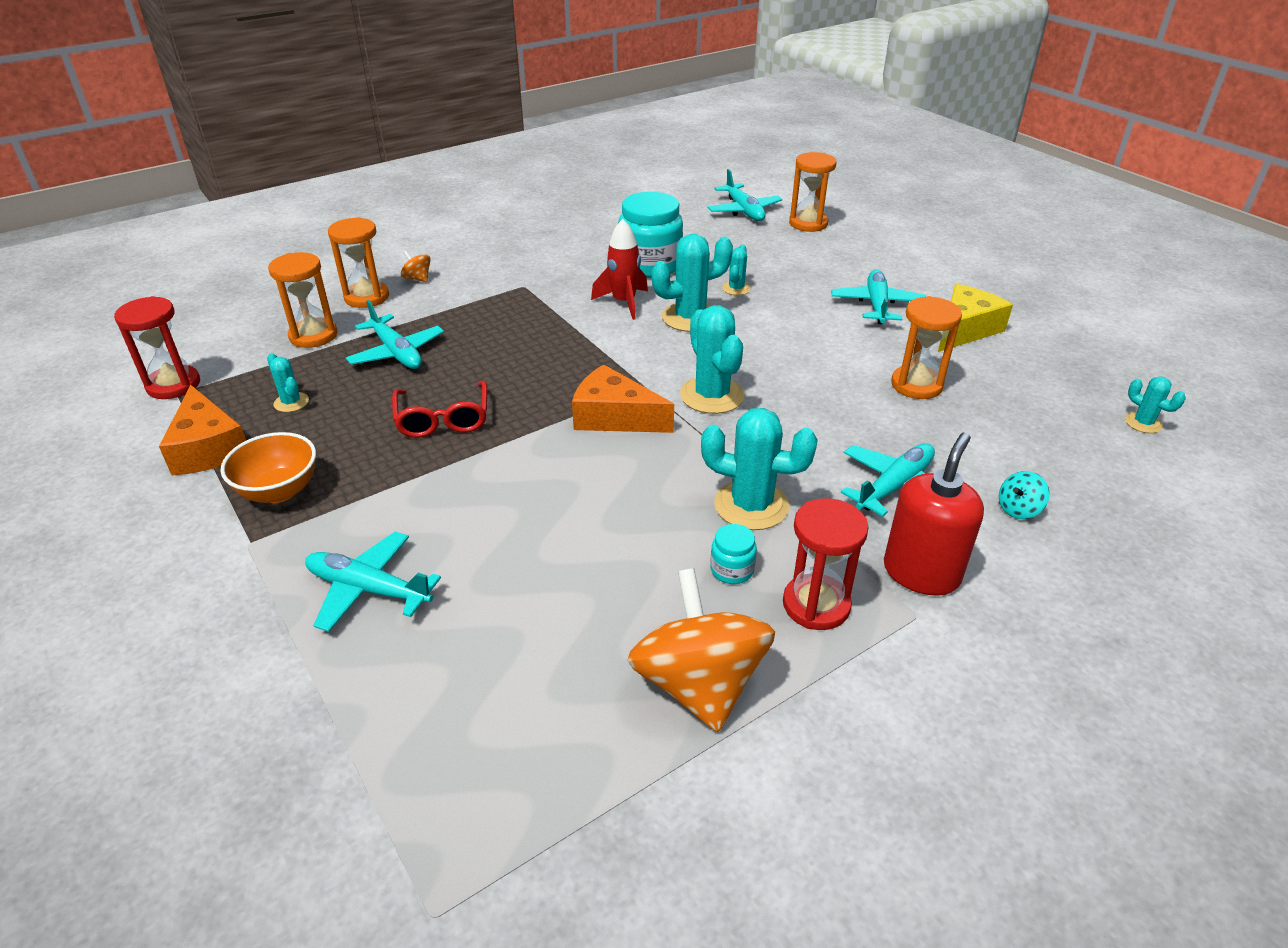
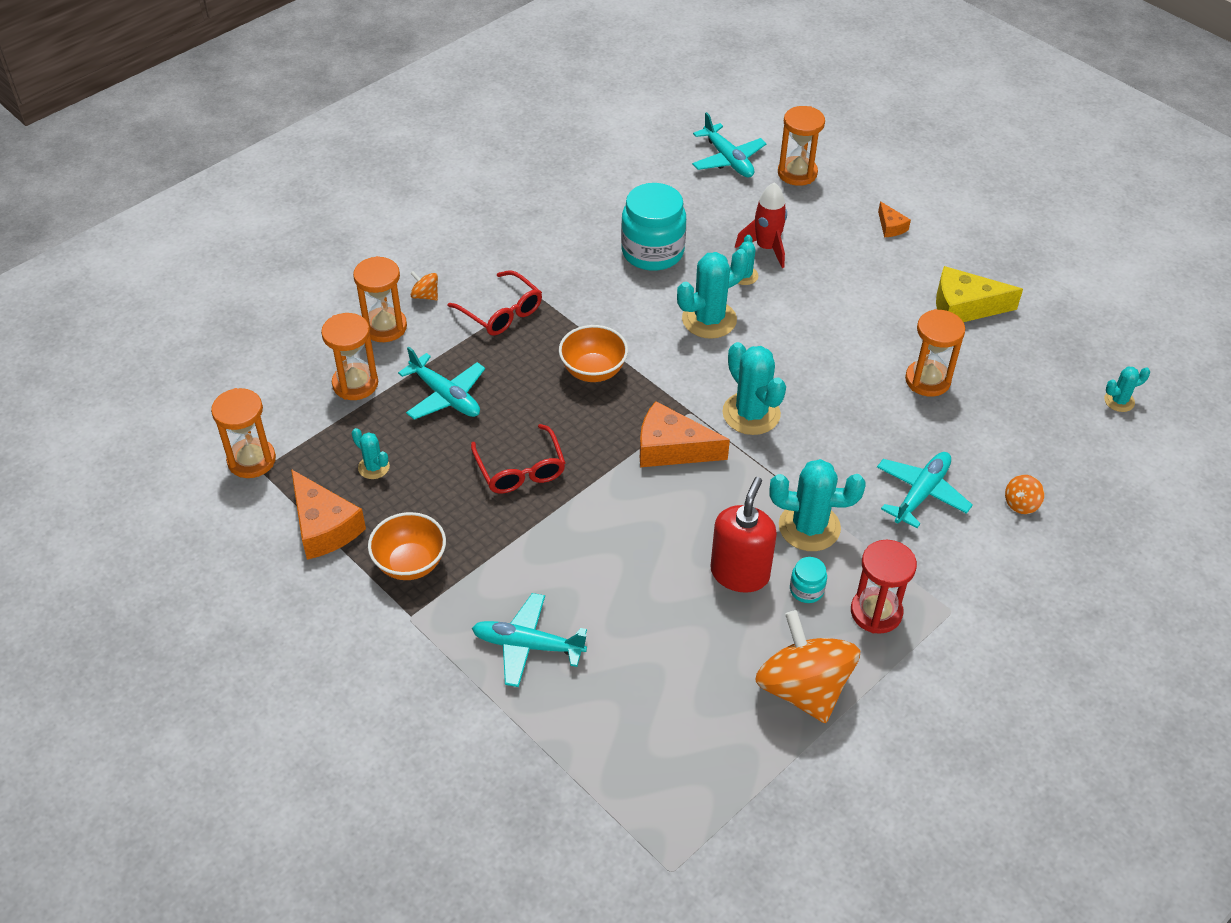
camera: 10 degrees left, 10 degrees up
(173, 385) = (251, 460): red hourglass -> orange hourglass
(484, 295) = (501, 312): none -> red glasses
(556, 346) = (593, 371): none -> orange bowl
(624, 303) = (641, 307): red rocket -> red rocket (766, 248)
(876, 305) = (880, 283): turquoise plane -> none
(894, 265) = (890, 227): none -> orange cheese
(921, 573) = (951, 573): red soap dispenser -> red soap dispenser (740, 573)
(965, 329) = (964, 307): yellow cheese -> yellow cheese turned 120 degrees counterclockwise
(1018, 509) = (1021, 504): turquoise spinning top -> orange spinning top
(1143, 423) = (1119, 401): turquoise cactus -> turquoise cactus turned 60 degrees counterclockwise

